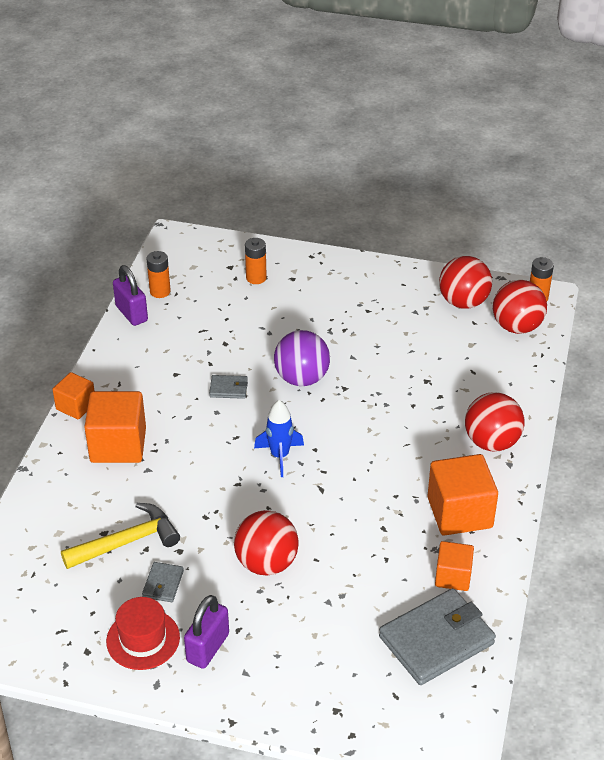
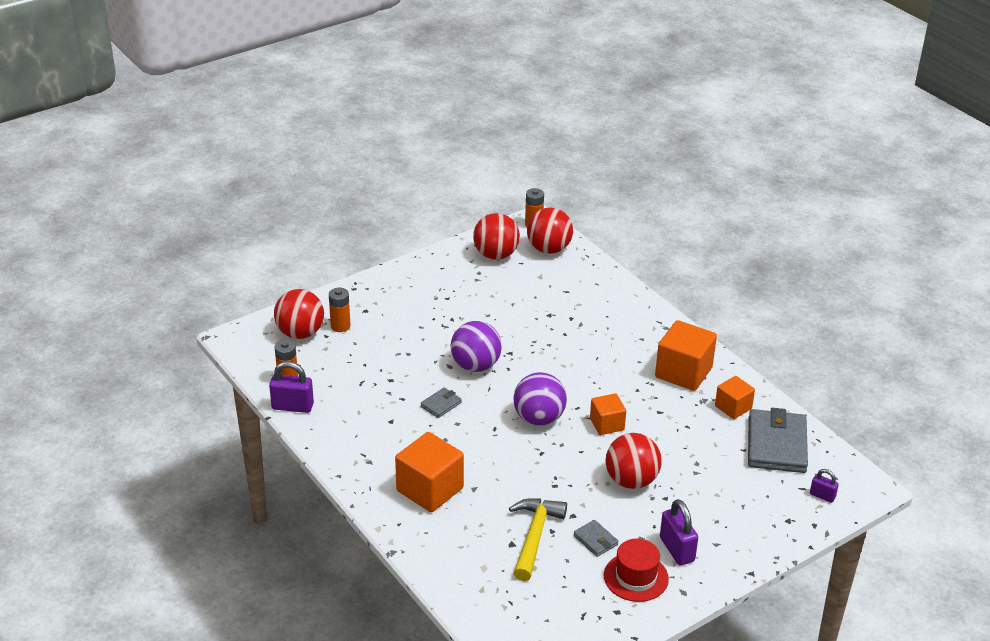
camera: 50 degrees left, 5 degrees down
(76, 406) = (359, 489): orange cube -> orange cube (607, 424)
(280, 456) = (539, 418): blue rocket -> purple ball
(401, 718) = (822, 496): none -> purple padlock
(491, 442) = (639, 323): red ball -> red ball (300, 333)

